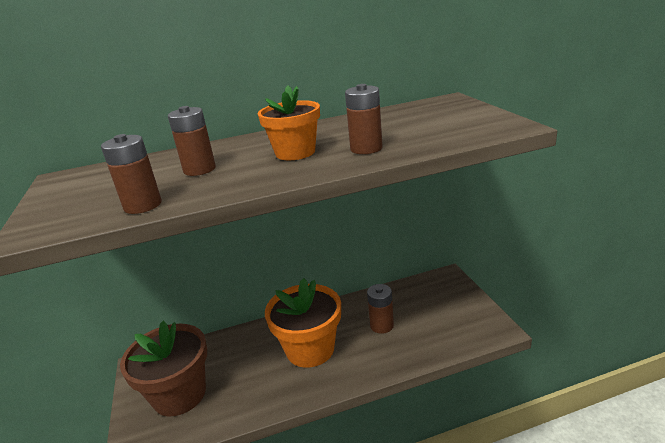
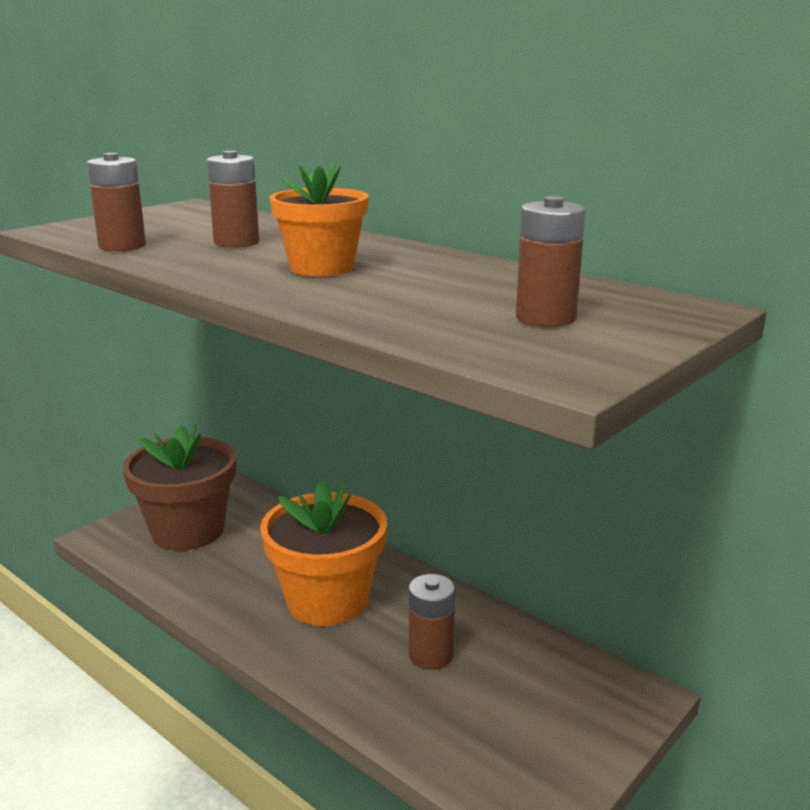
camera: 55 degrees right, 5 degrees down
(366, 148) = (364, 297): brown battery -> brown battery (545, 317)

